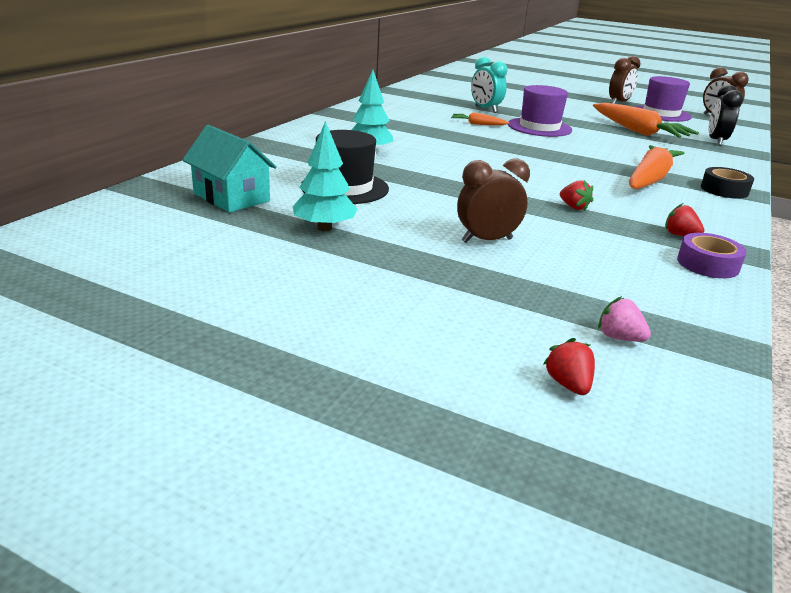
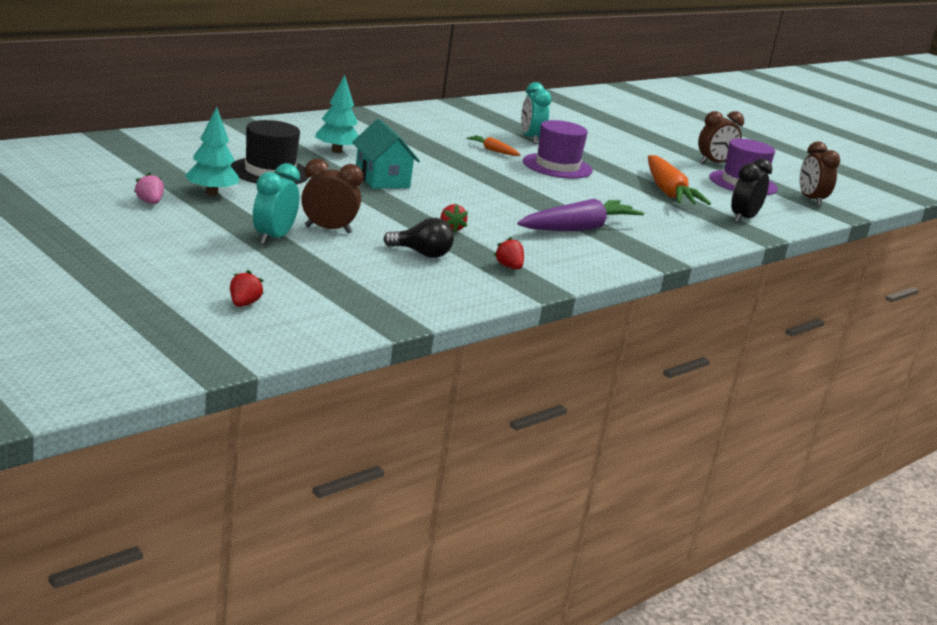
camera: 20 degrees right, 5 degrees down
(231, 197) = (168, 158): turquoise house -> turquoise house (382, 179)
(457, 268) = (273, 238): none -> turquoise clock
(599, 243) = (422, 254): none -> black light bulb
(619, 337) = (323, 297): pink strawberry -> pink strawberry (150, 202)
(650, 179) = (578, 228): orange carrot -> purple carrot
(707, 264) = (489, 287): purple tape -> none
(724, 190) = (639, 253): black tape -> none

